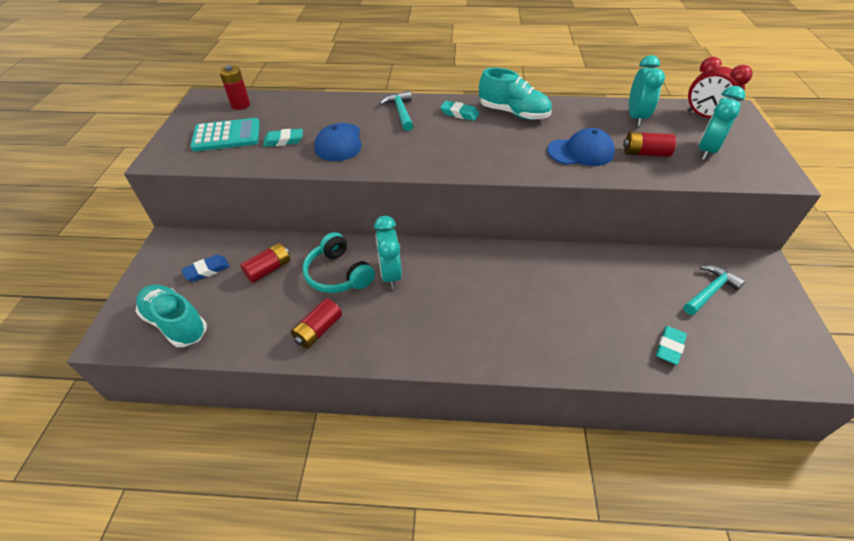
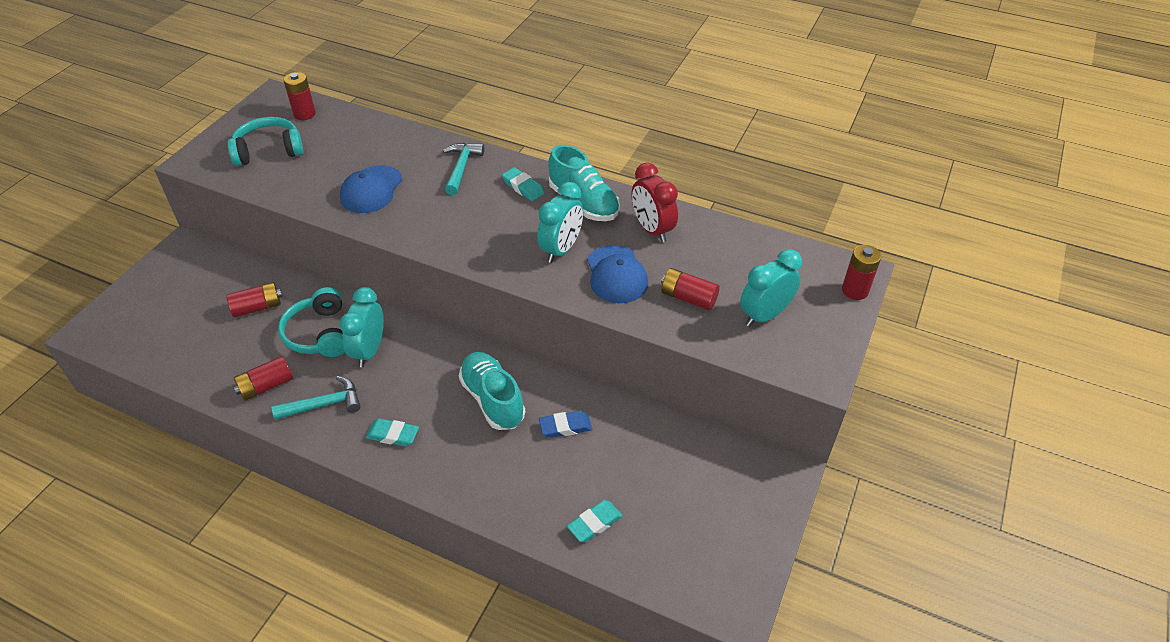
camera: 20 degrees right, 0 degrees up
(176, 323) = (147, 336): turquoise shoe -> turquoise shoe (492, 400)
(207, 270) = (201, 290): blue eraser -> blue eraser (565, 427)
(226, 136) = (269, 151): turquoise calculator -> turquoise headphones
(284, 141) = (319, 172): turquoise eraser -> turquoise eraser (393, 435)
(580, 152) = (616, 275): blue cap -> blue cap turned 60 degrees clockwise
(636, 117) = (722, 248): turquoise clock -> turquoise clock (561, 249)
(704, 117) = (807, 270): red clock -> red clock (652, 230)
(710, 291) = (693, 481): turquoise hammer -> turquoise hammer (324, 404)
(746, 121) = (855, 290): none -> red battery

